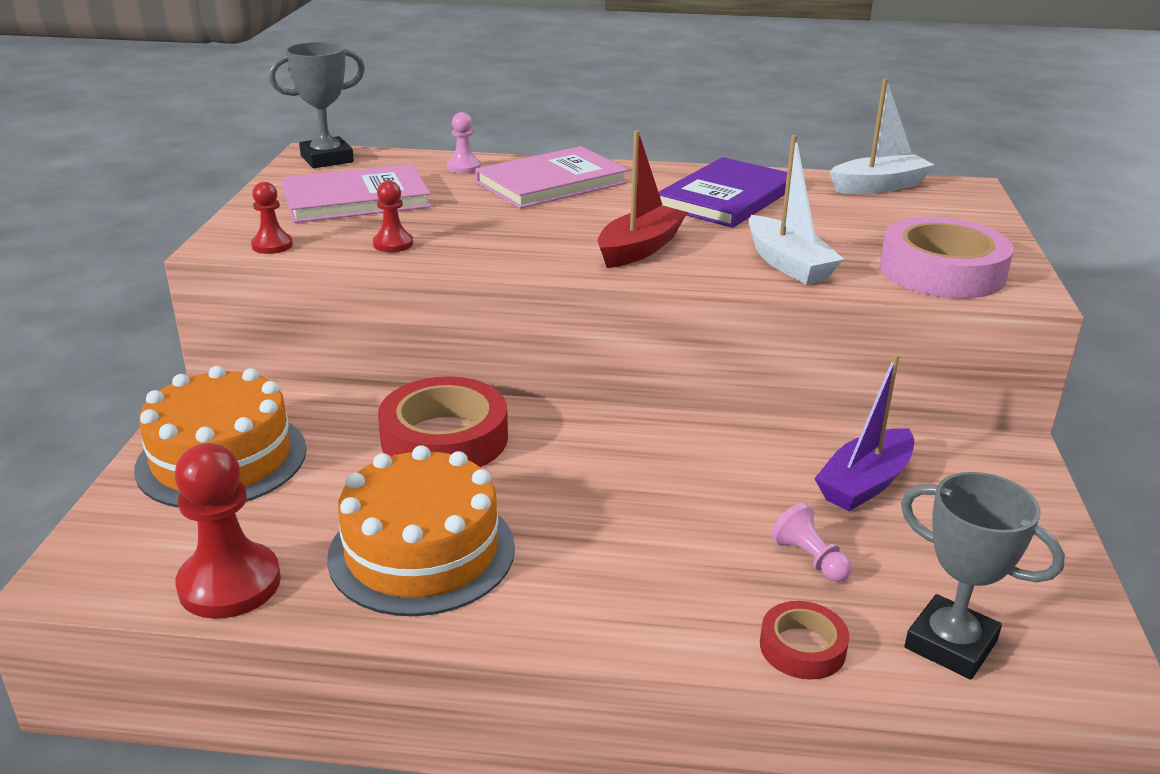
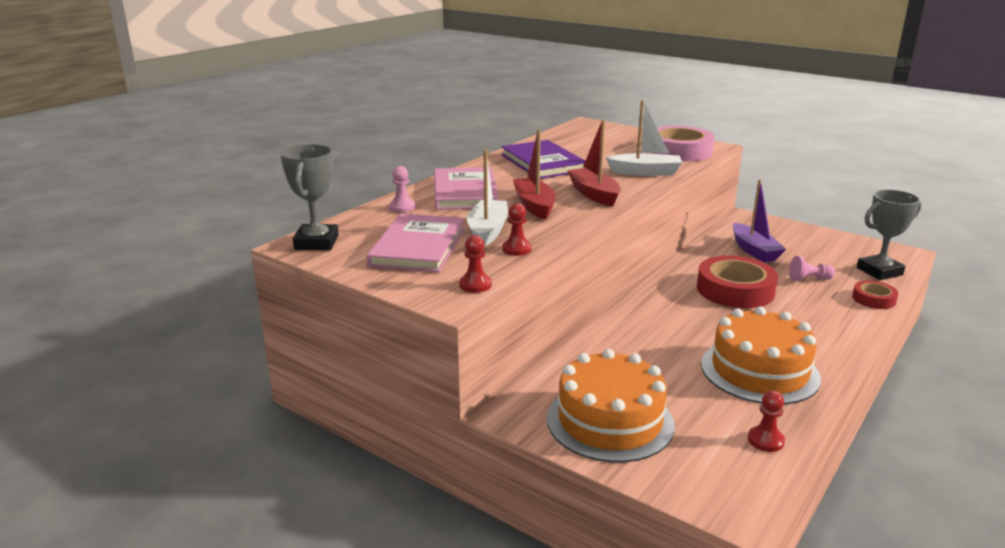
camera: 60 degrees left, 5 degrees down
(229, 584) = (765, 440): red pawn -> red pawn, size x0.52
(444, 438) = (640, 339): red tape -> red tape (735, 290)
(549, 225) = (534, 206): none -> red boat
(879, 186) = (565, 135): white boat -> white boat (487, 231)

